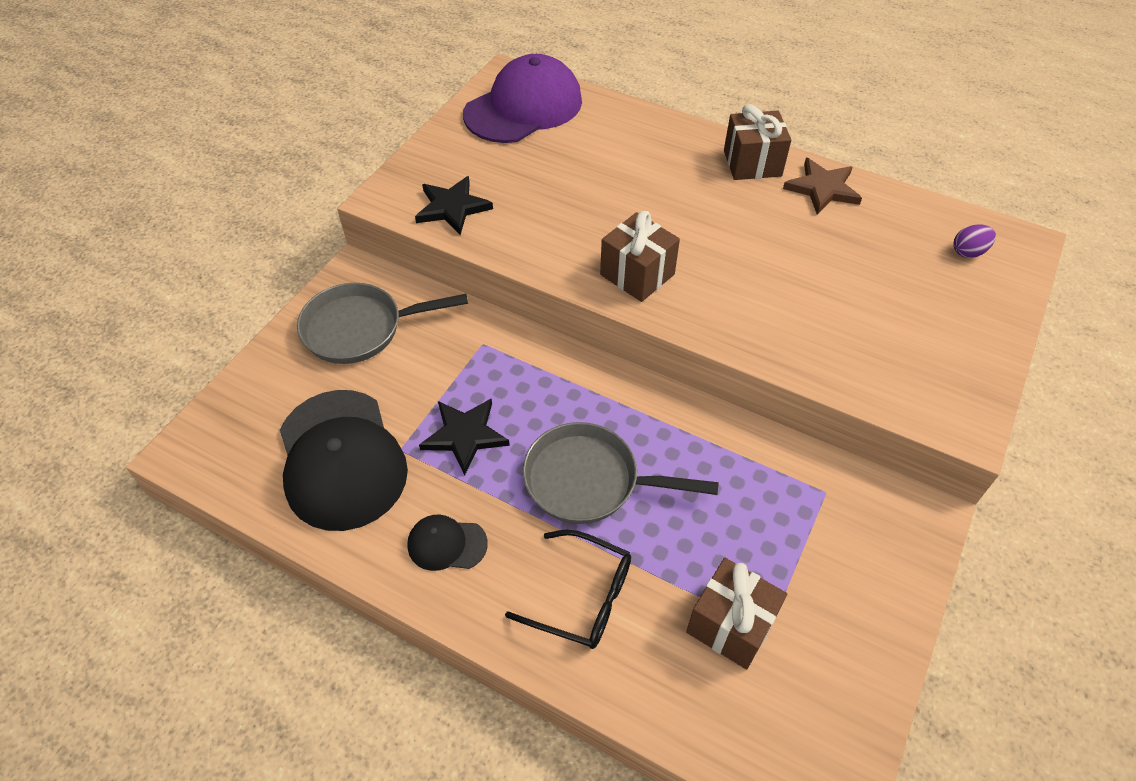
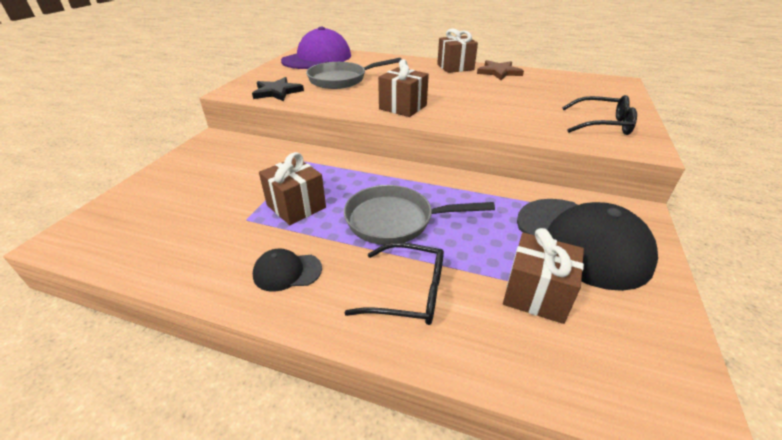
camera: 10 degrees left, 15 degrees down
(341, 459) = (197, 230): black cap -> black cap (581, 241)
(360, 329) = (216, 162): grey pan -> grey pan (341, 80)
(465, 435) = (296, 206): black star -> brown gift
(929, 359) = (602, 124): none -> black glasses
(968, 252) = (594, 86): purple egg -> none

